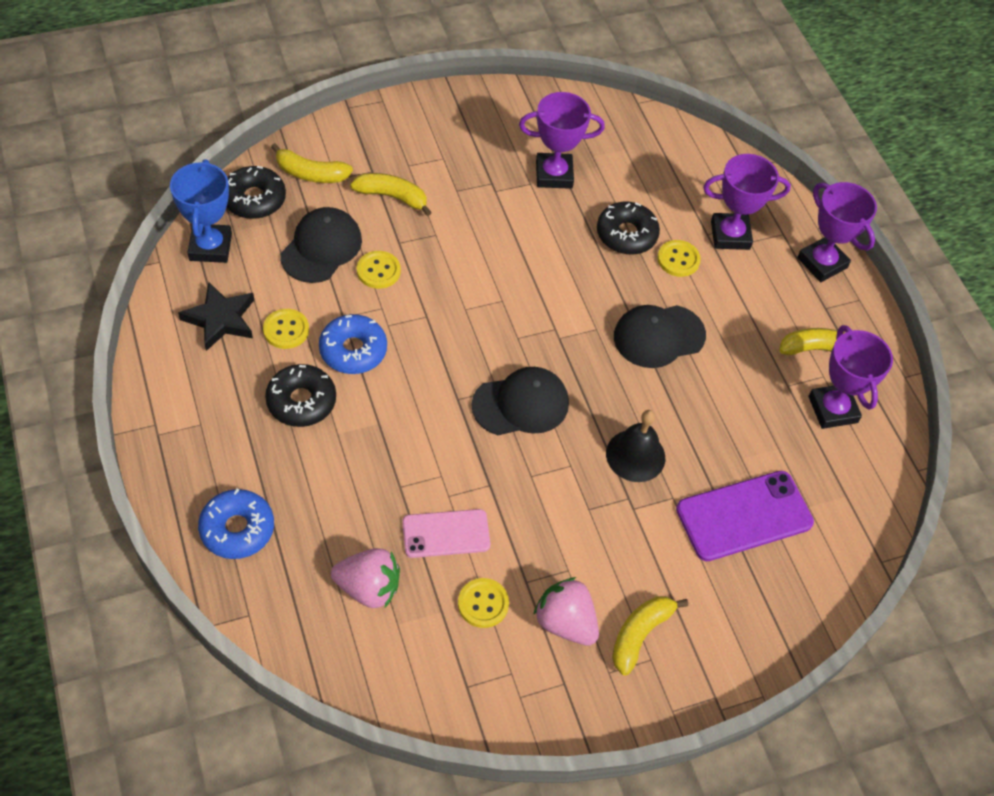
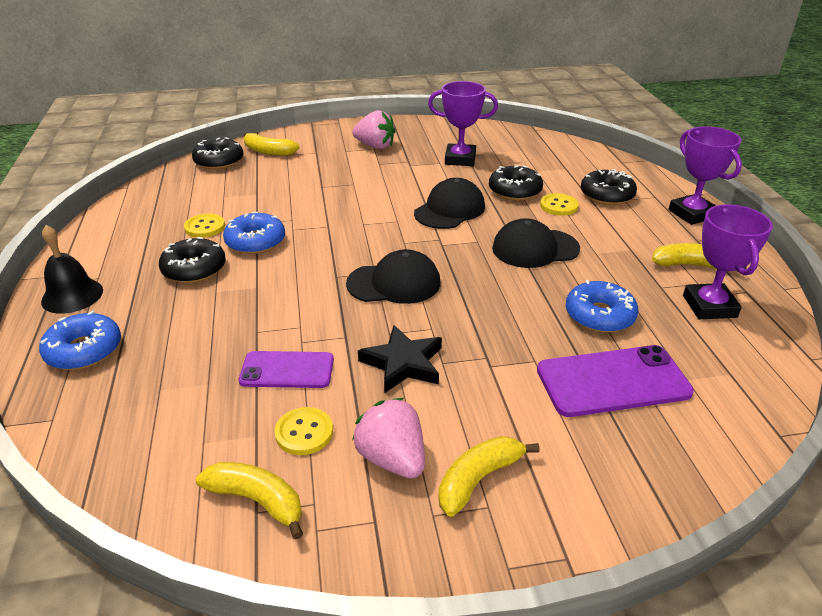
camera: 15 degrees right, 20 degrees down
(210, 247) = (171, 182): blue trophy -> none
(220, 319) = (154, 218): black star -> black star (403, 363)
(321, 247) = (258, 186): black cap -> black cap (450, 210)
(368, 588) = (187, 407): pink strawberry -> pink strawberry (375, 146)
(378, 271) = (298, 200): yellow button -> none
(392, 197) = (326, 164): yellow banana -> yellow banana (257, 501)
(446, 534) = (287, 370): pink phone -> purple phone
(635, 455) = (499, 326): black bell -> black bell (72, 295)
(729, 432) = (599, 315): none -> blue donut
(730, 235) = (607, 195): purple trophy -> black donut

